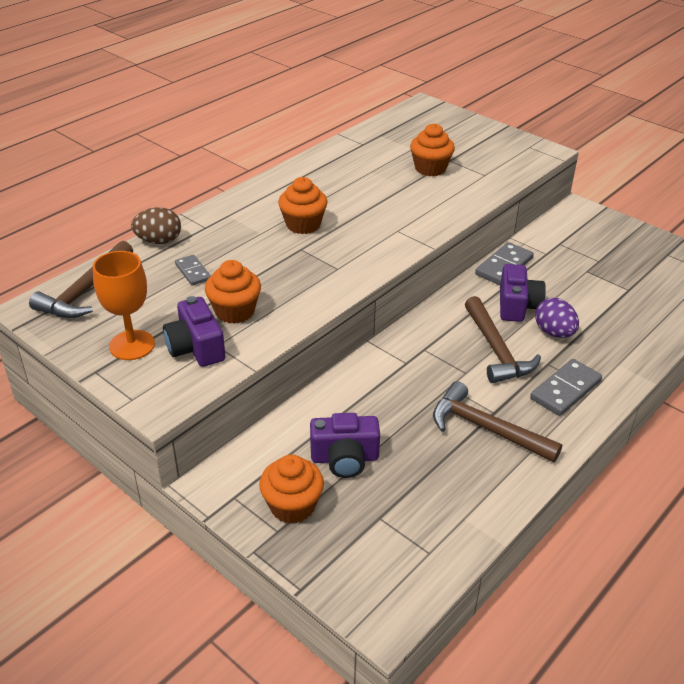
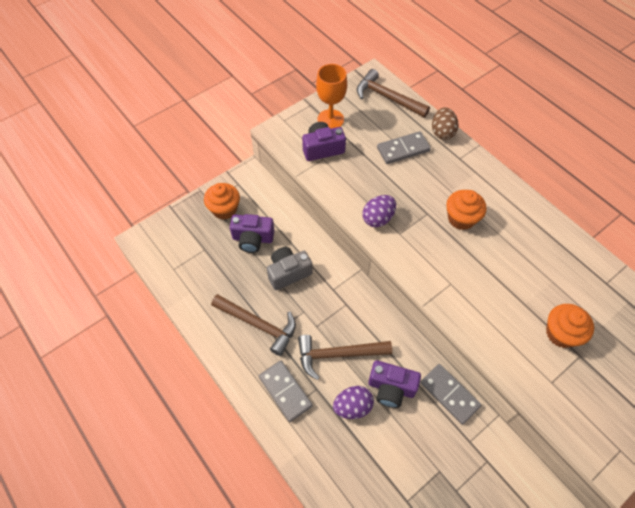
camera: 100 degrees right, 20 degrees up
(193, 272) = (403, 149): grey domino -> grey domino, size x1.63
(235, 311) = (356, 169): orange cupcake -> none
(318, 286) = (378, 218): none -> purple egg
(345, 458) = (253, 239): purple camera -> purple camera turned 90 degrees counterclockwise
(393, 409) = (288, 272): none -> grey camera
(486, 429) = (258, 324): brown hammer -> brown hammer turned 75 degrees clockwise

